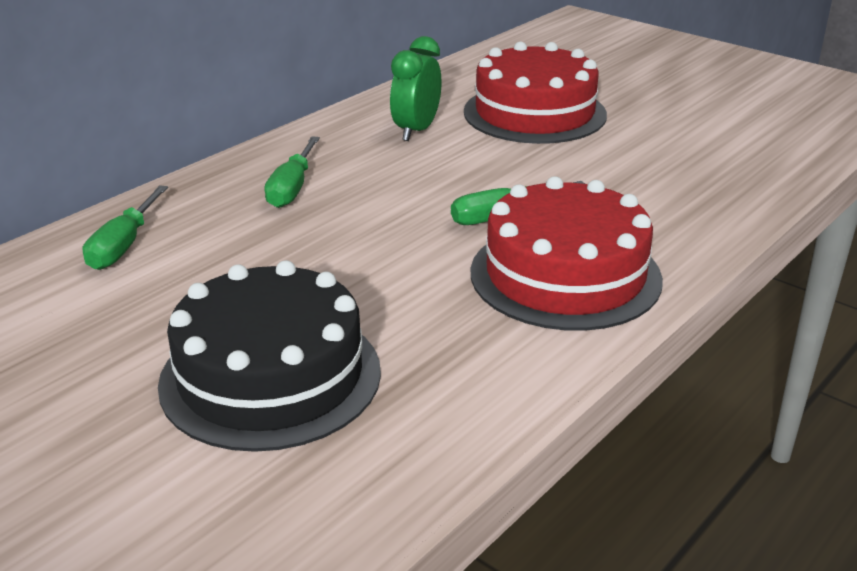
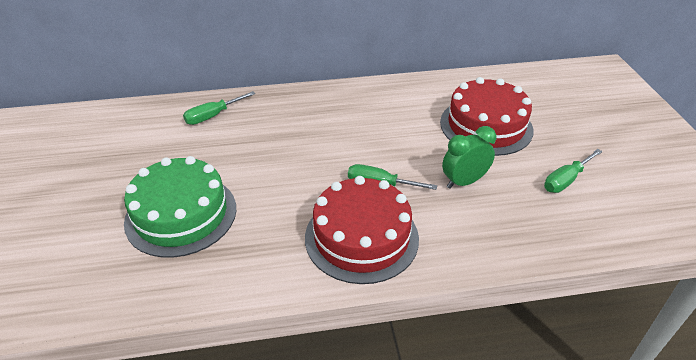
camera: 40 degrees right, 10 degrees up
(270, 376) = (181, 214): black cake -> green cake
(292, 188) = (310, 117): green screwdriver -> green screwdriver (566, 180)
(416, 131) = (408, 109): green clock -> green clock (464, 182)

